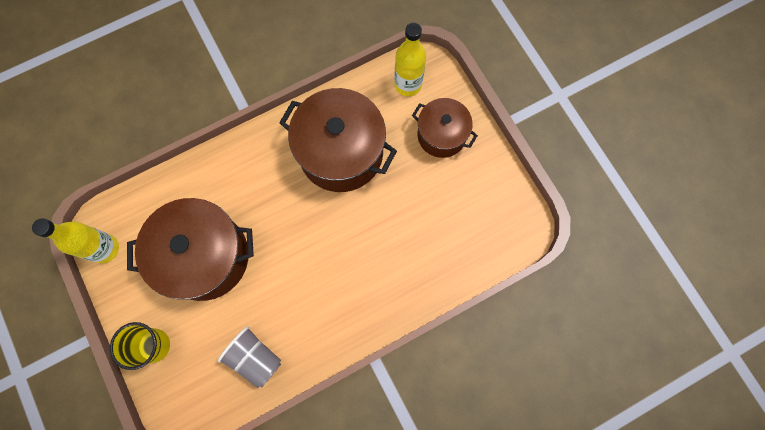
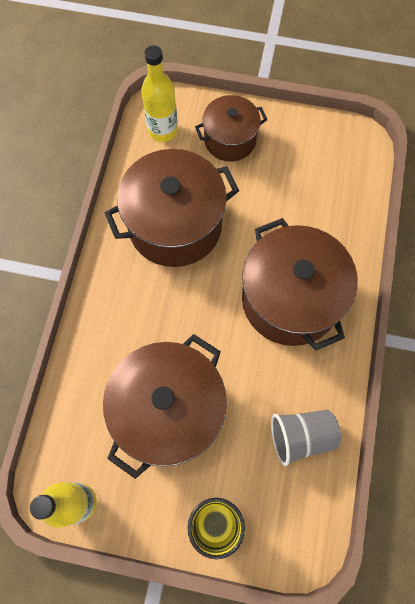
camera: 50 degrees left, 5 degrees down
(350, 274) = (290, 299): none -> brown pot

